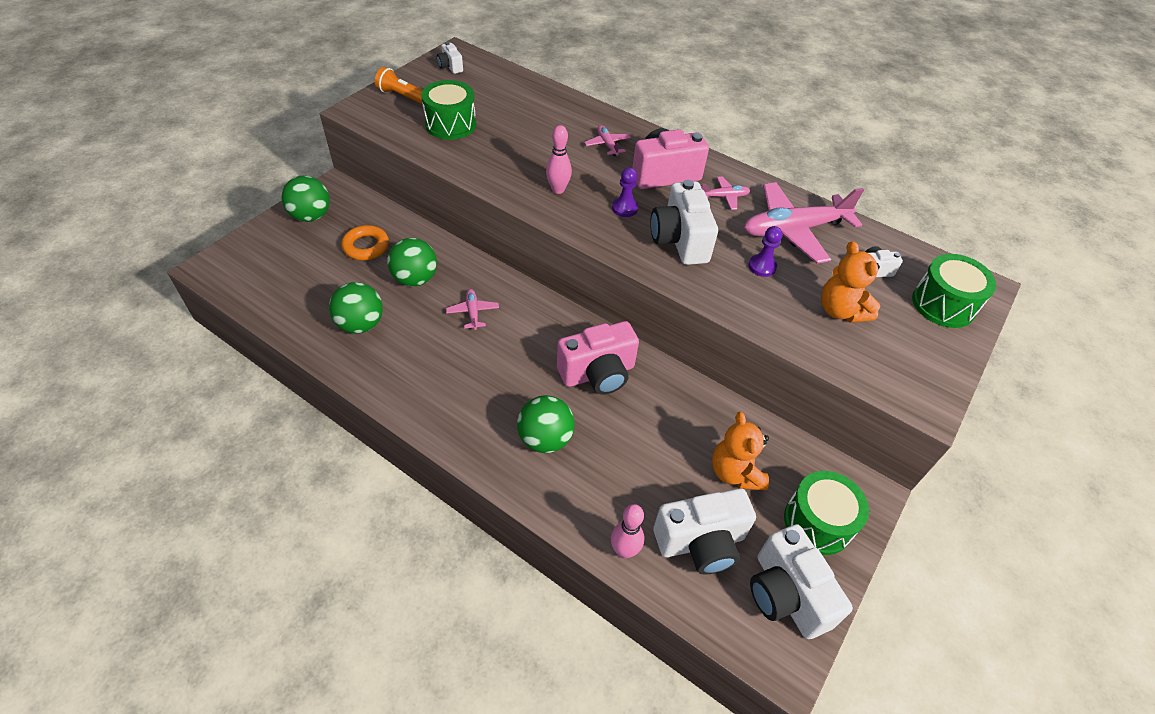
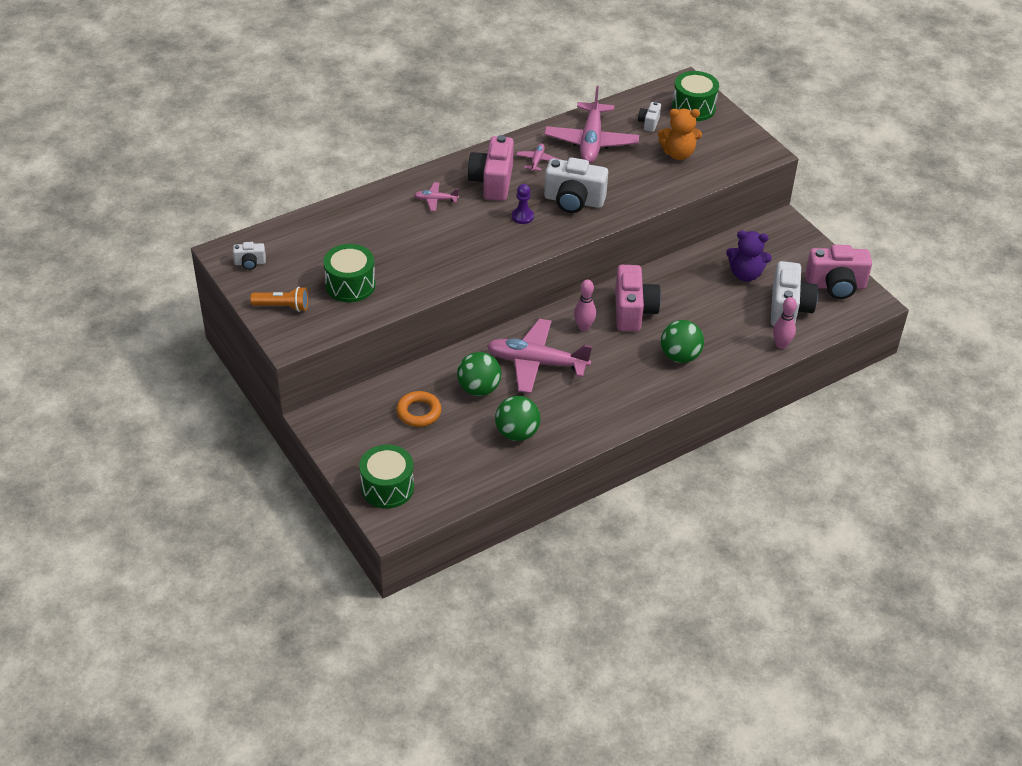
camera: 65 degrees left, 5 degrees down
(311, 216) = (353, 443): green ball -> none
(402, 96) = (282, 306): orange flashlight -> orange flashlight turned 135 degrees counterclockwise
(473, 312) = (536, 363): pink plane -> pink plane, size x2.23
(558, 189) = (480, 245): pink bowling pin -> pink bowling pin (584, 327)
(735, 472) = (745, 274): orange teddy bear -> purple teddy bear
(762, 266) = (620, 172): purple pawn -> none
(786, 594) = (835, 286): white camera -> pink camera
(817, 522) = (795, 253): green drum -> green drum (387, 487)

